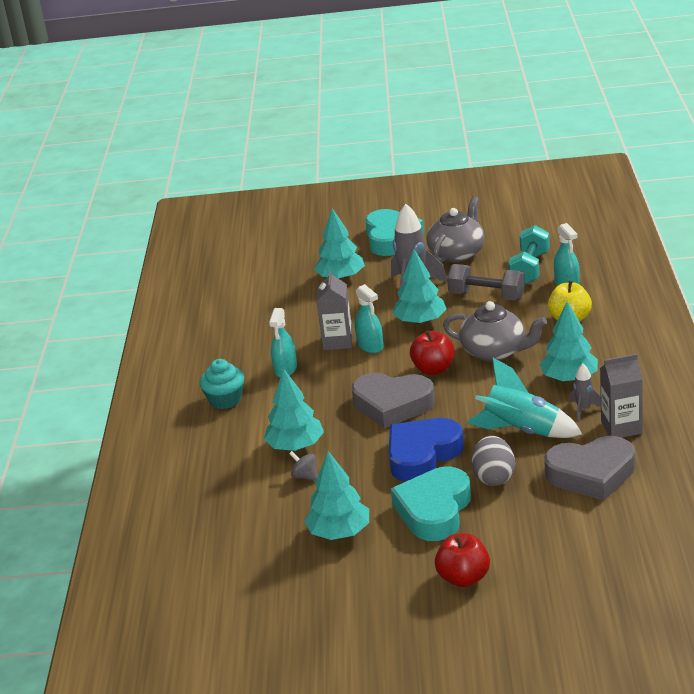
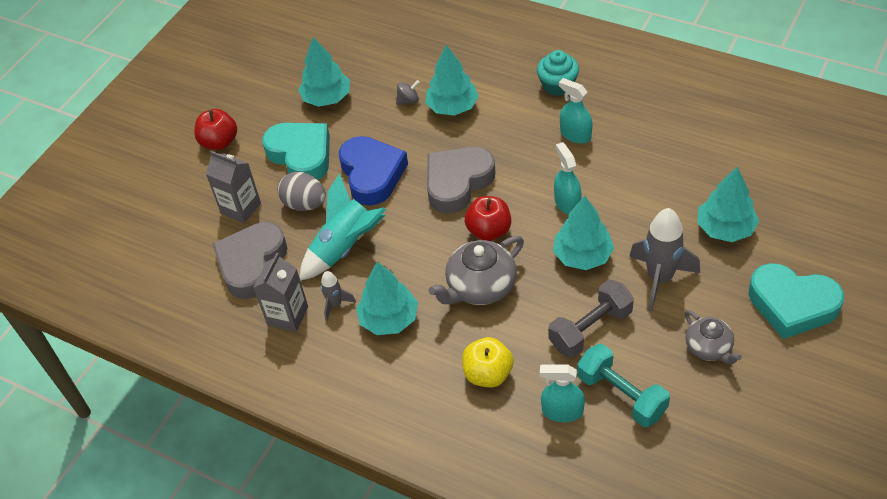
camera: 120 degrees right, 20 degrees up
(338, 341) = (594, 183): grey carton -> grey carton (241, 208)
(370, 346) = (567, 203): turquoise spray bottle -> turquoise spray bottle turned 75 degrees clockwise
(457, 253) = (709, 348): grey teapot -> grey teapot, size x0.63

